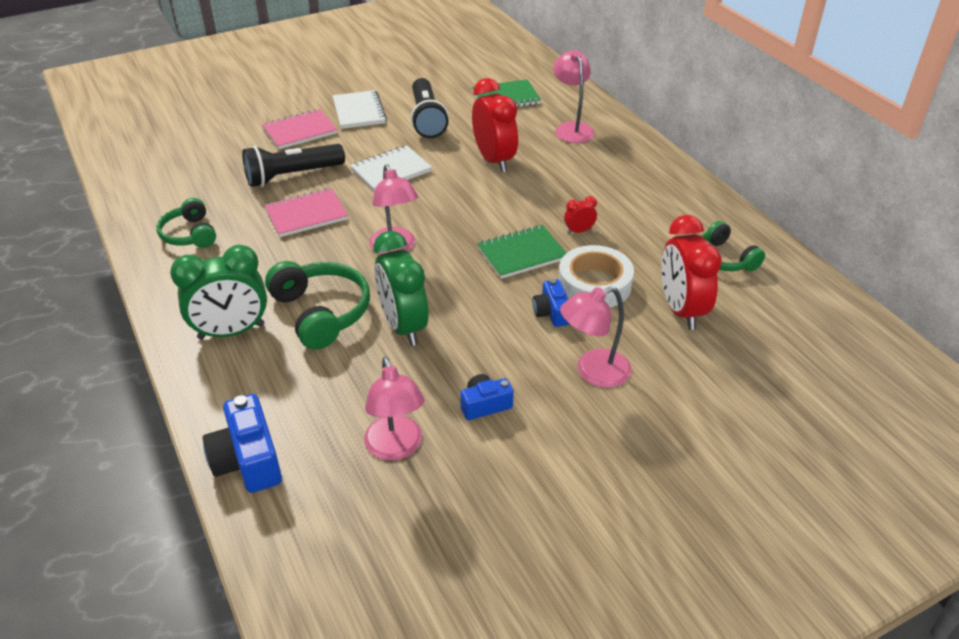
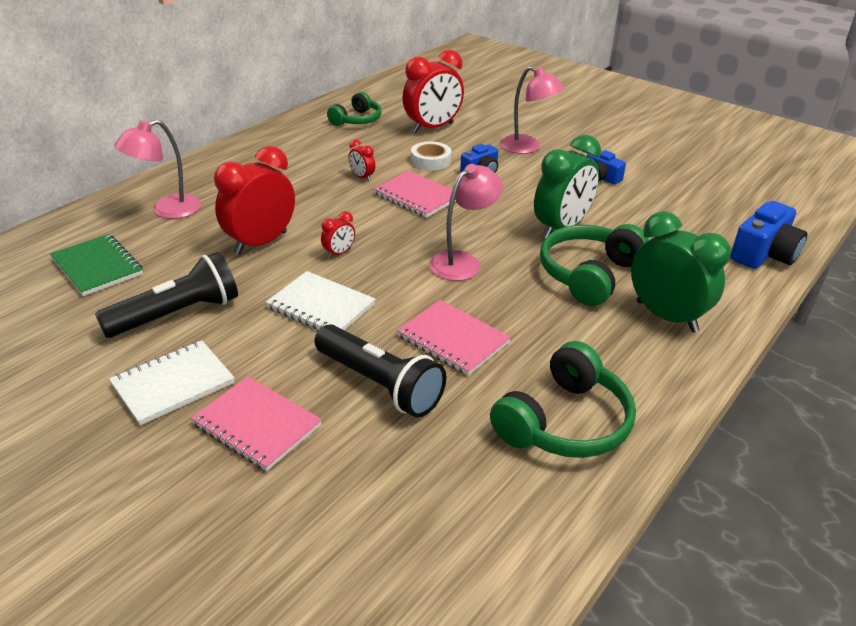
camera: 115 degrees left, 5 degrees down
(190, 234) = (564, 422): green headphones -> green headphones, size x1.54
(396, 448) = (676, 200): pink lamp -> none
(454, 191) = (339, 253): none -> red clock
(522, 254) = (416, 196): green notebook -> pink notebook
(594, 284) = (430, 161): white tape -> white tape, size x0.64

